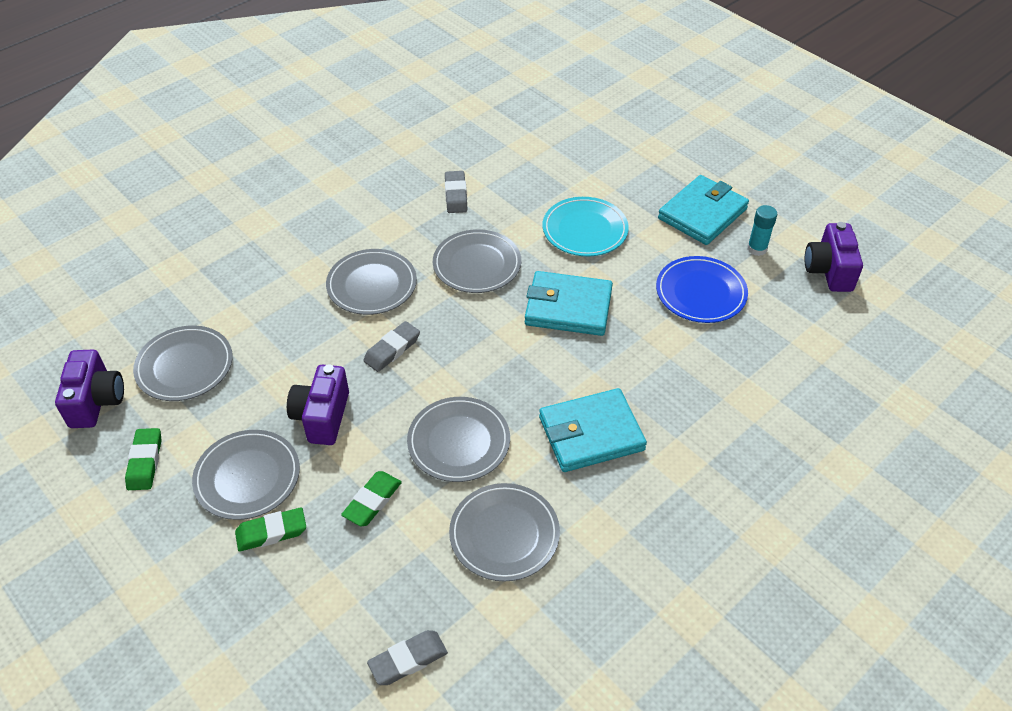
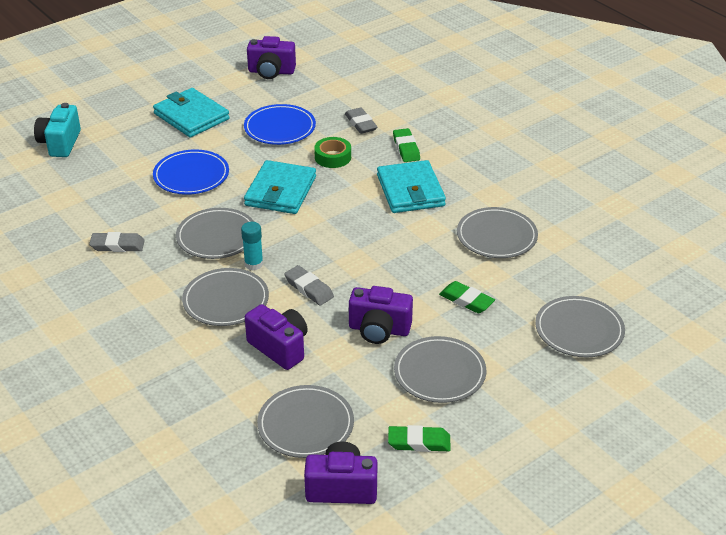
camera: 85 degrees left, 10 degrees down
(271, 532) = (494, 356): green eraser -> green eraser (406, 148)
(298, 335) = (279, 347): none -> purple camera
(408, 660) = (597, 284): grey eraser -> grey eraser (360, 123)
(459, 442) = (412, 254): grey plate -> grey plate (579, 330)
(585, 230) = (191, 175): turquoise plate -> blue plate
(622, 127) = (60, 143): none -> turquoise camera
(649, 349) = (333, 157): none -> green tape
(757, 249) = (239, 98): turquoise glue stick -> turquoise glue stick (253, 264)

